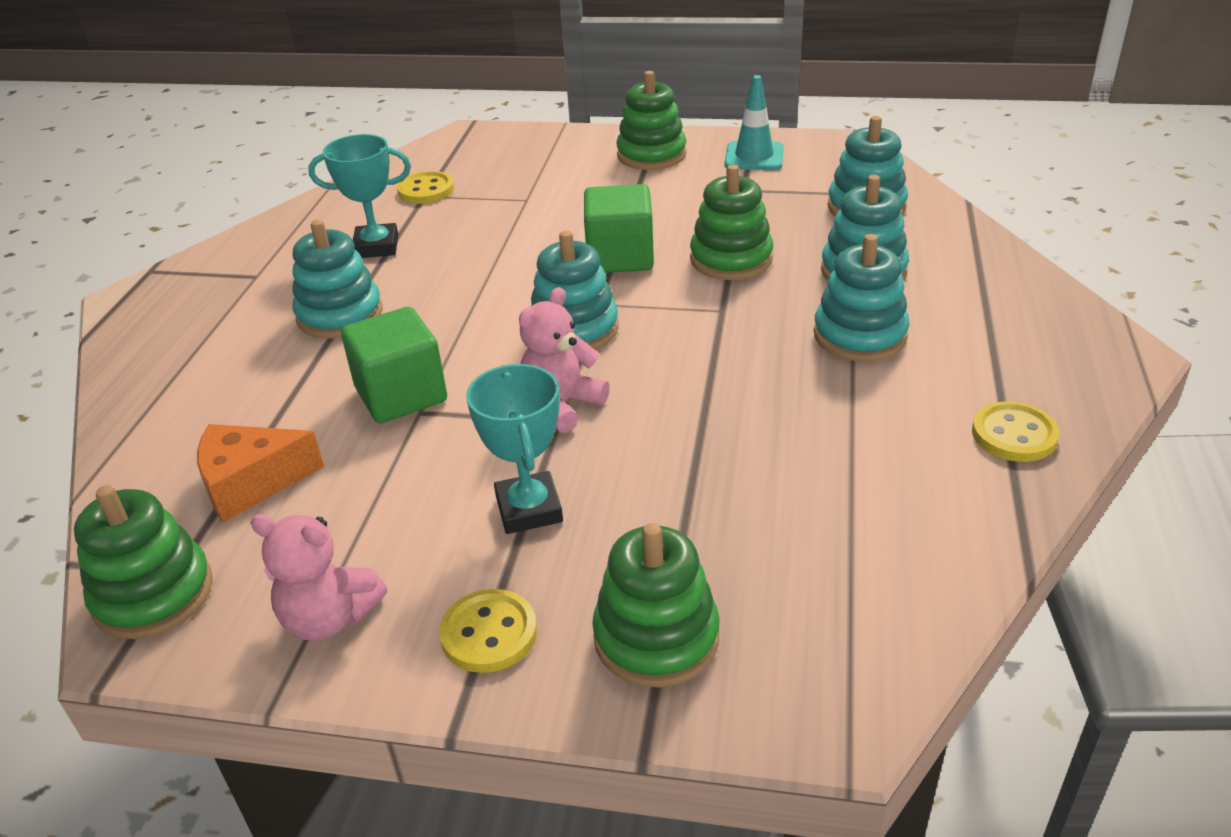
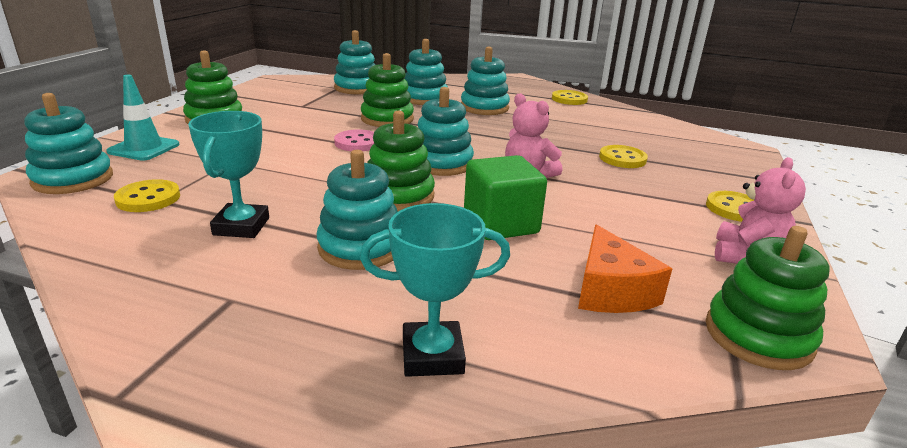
camera: 85 degrees left, 10 degrees down
(458, 148) = (73, 179): none -> turquoise stacking toy
(529, 509) = (629, 191): turquoise trophy -> turquoise trophy (432, 355)
(620, 257) = (357, 143): green cube -> pink button
(656, 637) = (718, 172): green stacking toy -> green stacking toy (398, 196)
(672, 506) = (622, 159): none -> yellow button
(754, 157) = (261, 98): turquoise traffic cone -> turquoise traffic cone (144, 148)

